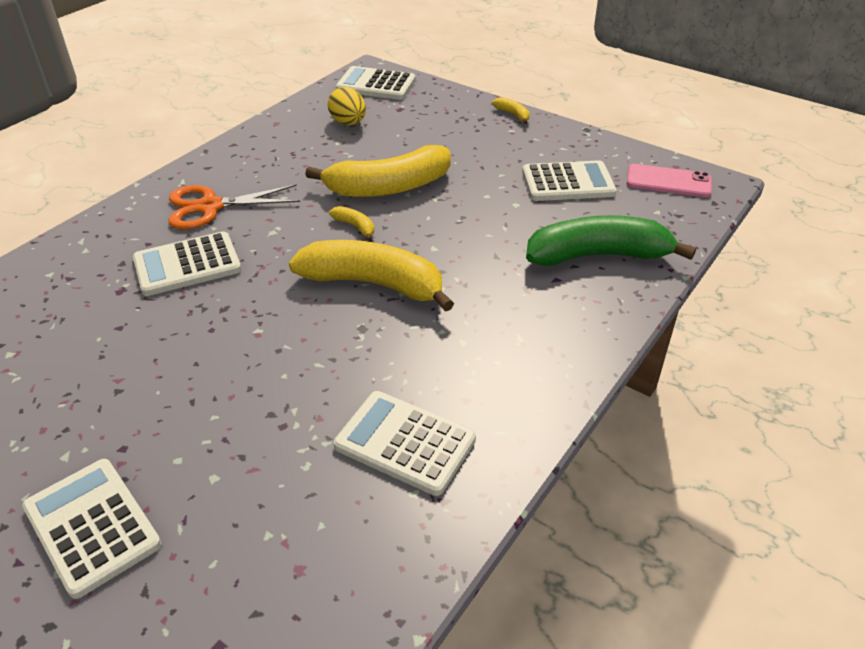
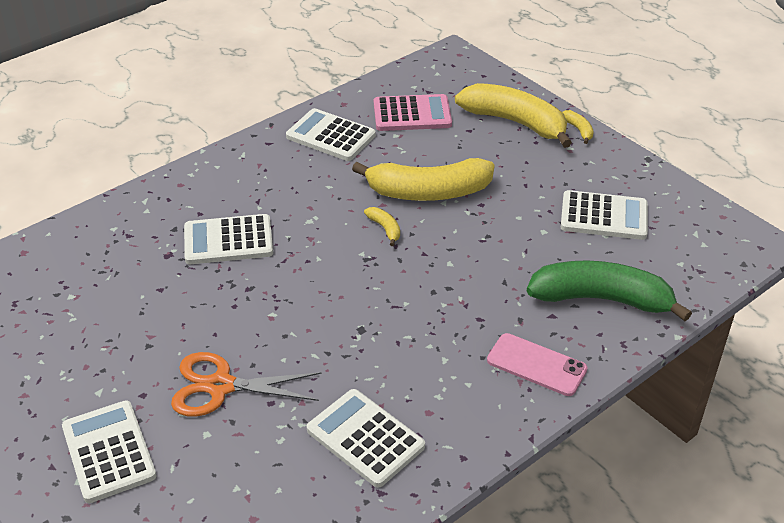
camera: 15 degrees right, 0 degrees up
(210, 207) = (261, 185): orange scissors -> orange scissors (220, 386)
(348, 123) = (412, 114): yellow egg -> pink calculator
(374, 284) = (384, 289): yellow banana -> yellow banana (515, 122)
(376, 84) = (453, 73): white calculator -> white calculator (331, 136)
(668, 181) = (707, 232): pink phone -> pink phone (536, 365)

